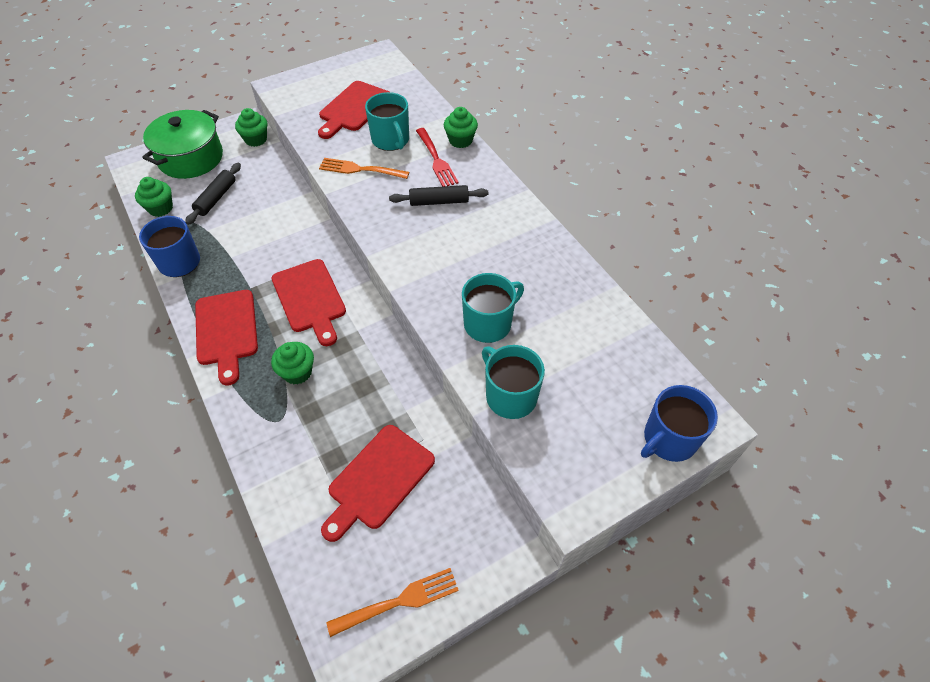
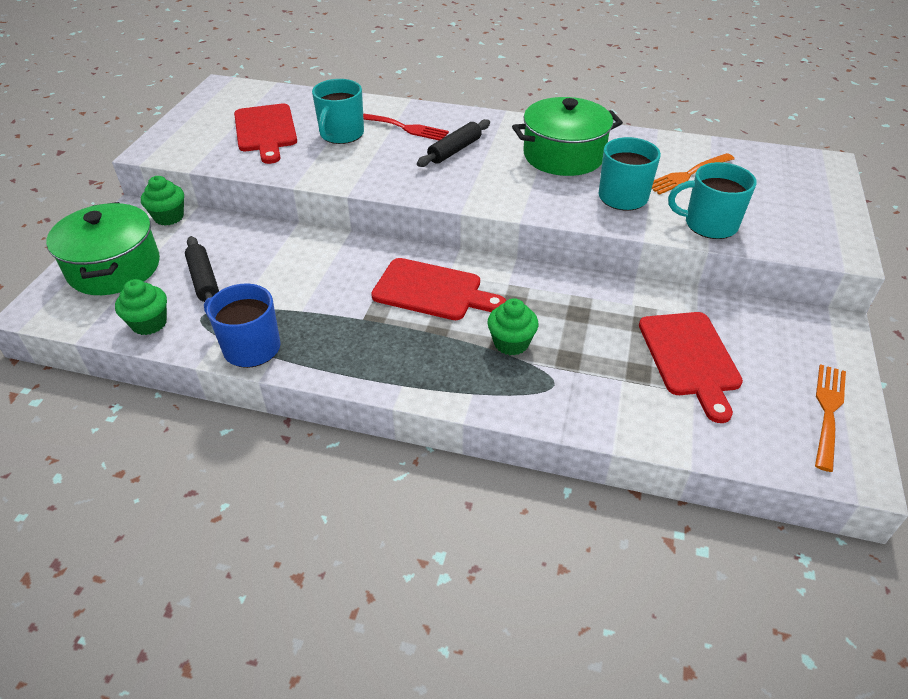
camera: 45 degrees left, 10 degrees down
(226, 331) = (396, 362): red cutting board -> none
(361, 169) = (350, 165): orange fork -> orange fork (688, 174)
(391, 140) = (341, 134): turquoise mug -> turquoise mug turned 90 degrees clockwise
(460, 140) = (402, 107): green cupcake -> none
(504, 258) = (563, 155): none -> green pot
(669, 439) = (824, 184): blue mug -> none

